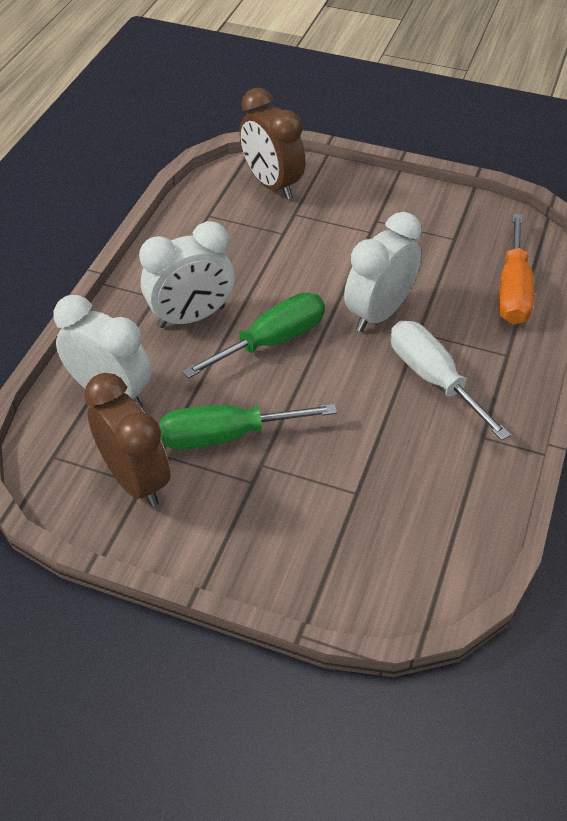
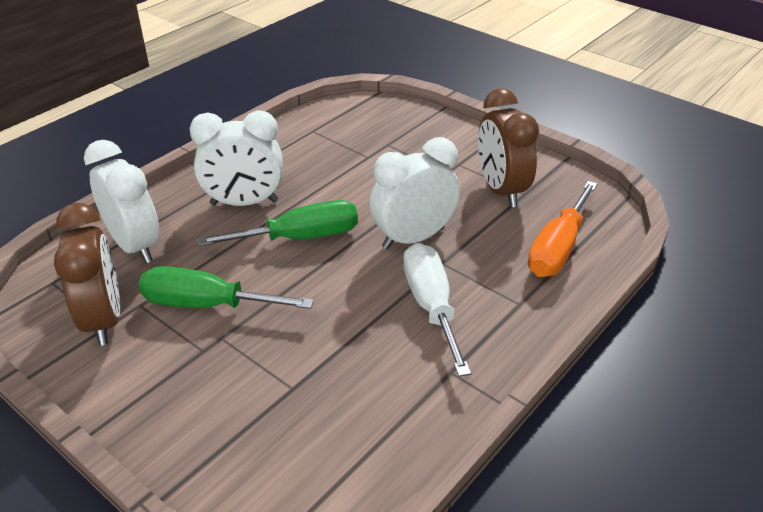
camera: 20 degrees right, 10 degrees down
(272, 185) = (382, 119): brown clock -> brown clock (501, 190)

